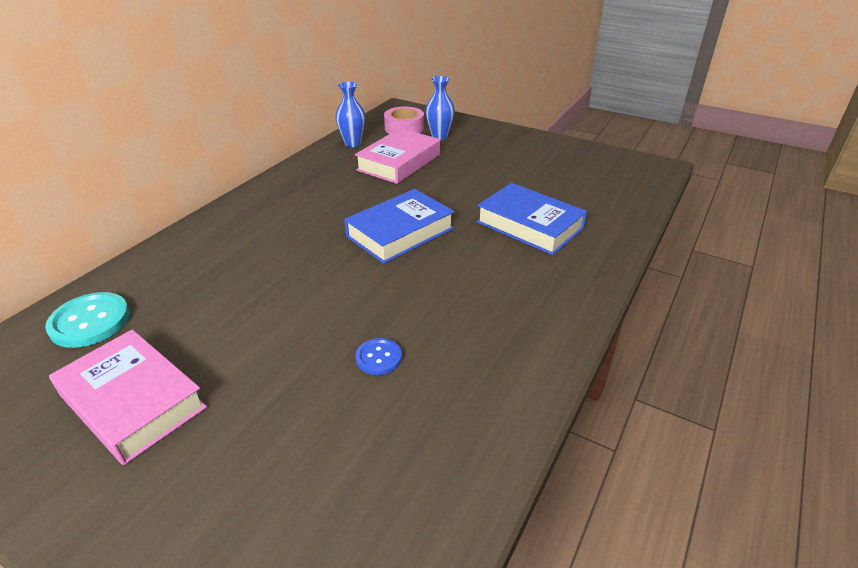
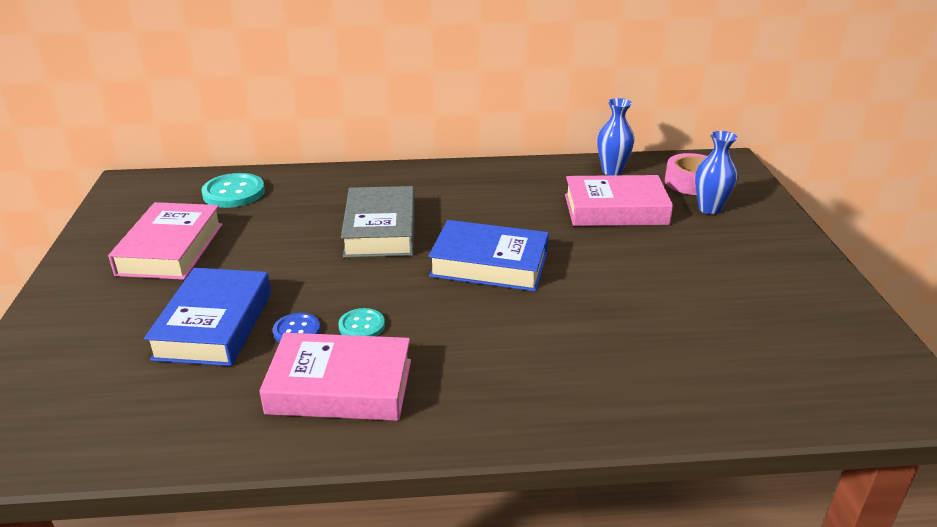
camera: 55 degrees right, 5 degrees down
(288, 261) = (380, 230): none -> grey book
(410, 320) = (362, 326): none -> turquoise button
(476, 359) = (340, 386): none -> pink book
(529, 225) = (607, 338): blue book -> blue book (214, 325)

